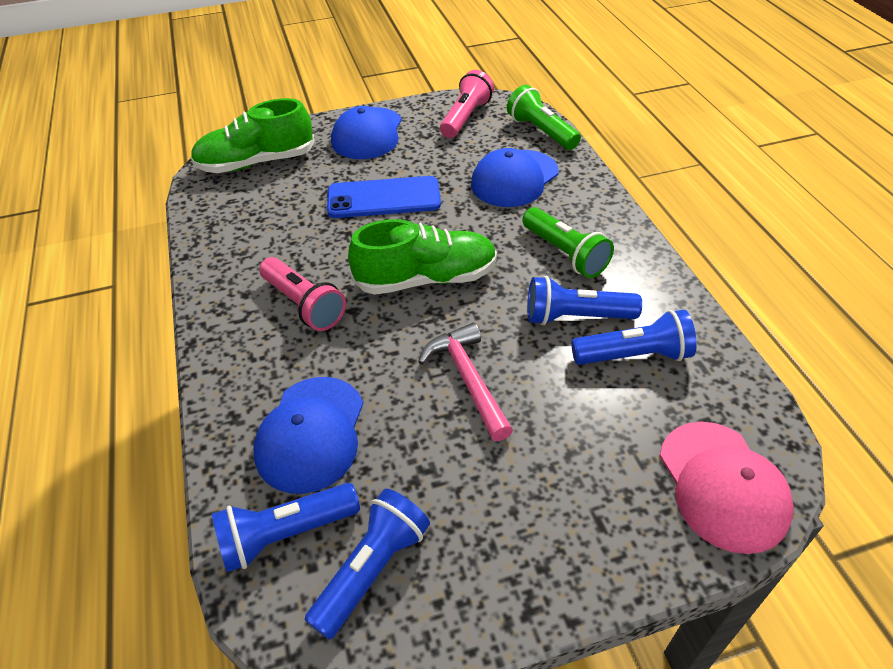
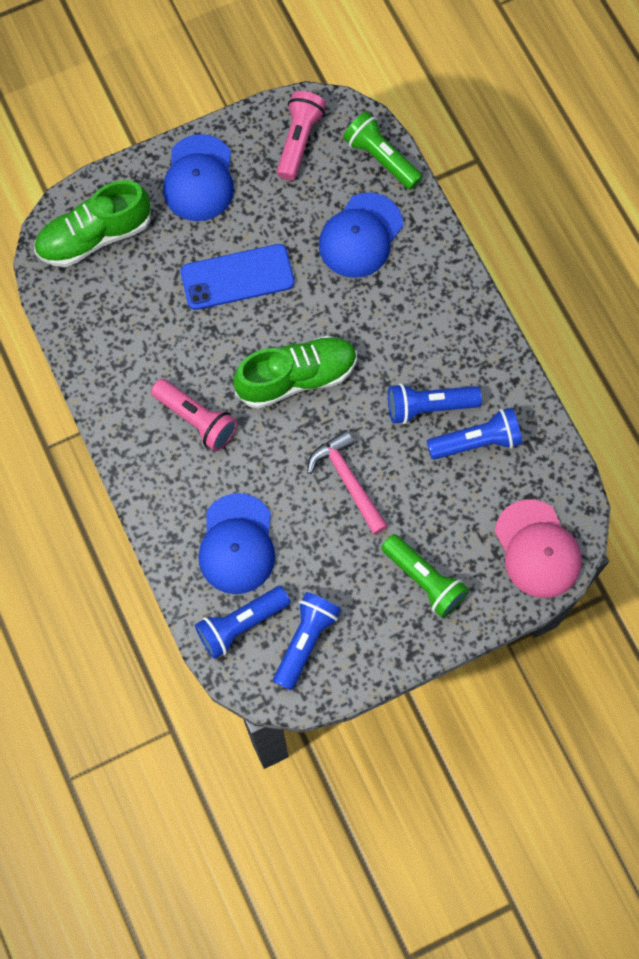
camera: 10 degrees left, 25 degrees up
(565, 254) = (415, 334): green flashlight -> green flashlight (424, 580)

